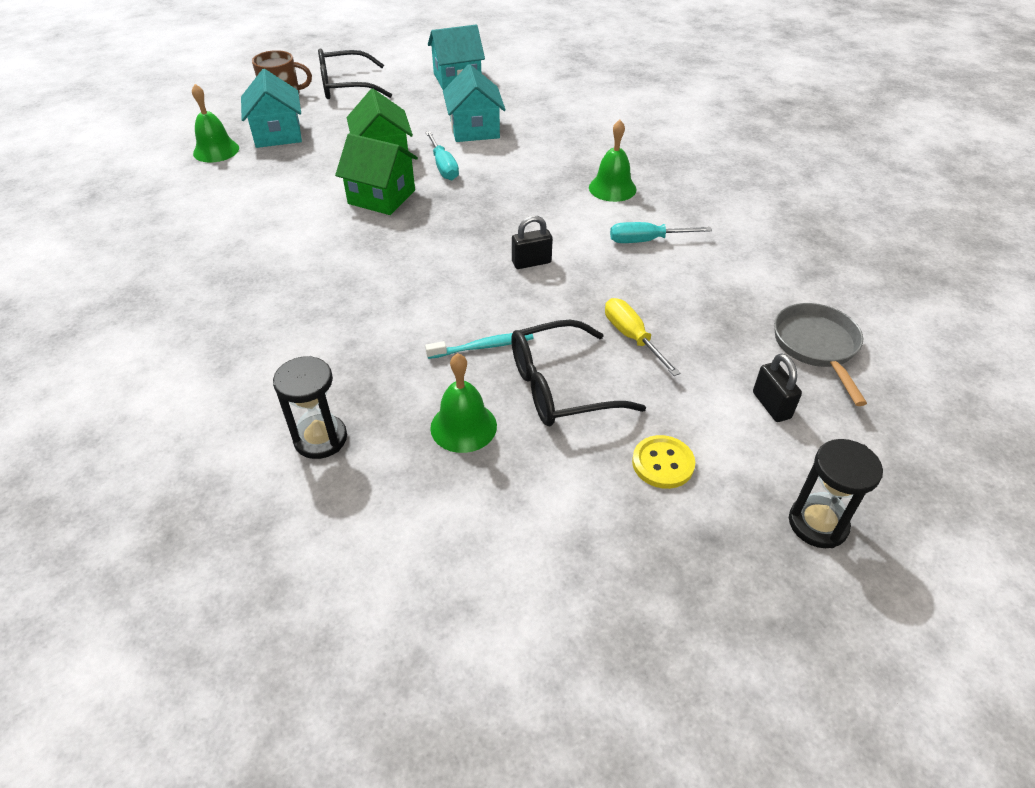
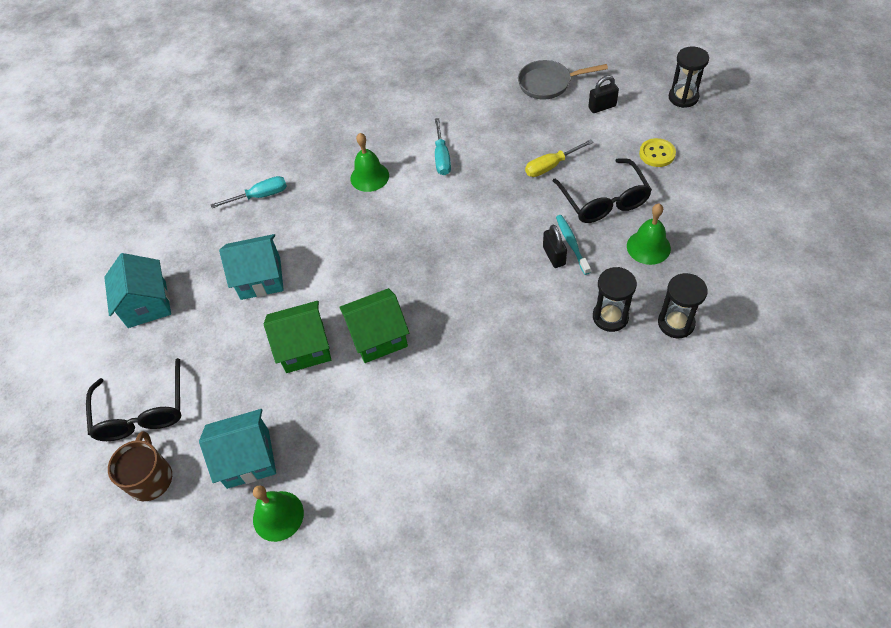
camera: 85 degrees left, 10 degrees up
(352, 373) = (610, 317): none -> black hourglass
(382, 197) = (378, 337): green house -> green house turned 45 degrees clockwise
(443, 167) = (328, 295): turquoise screwdriver -> turquoise screwdriver (260, 196)
(531, 262) = (472, 222): black padlock -> black padlock (554, 256)

